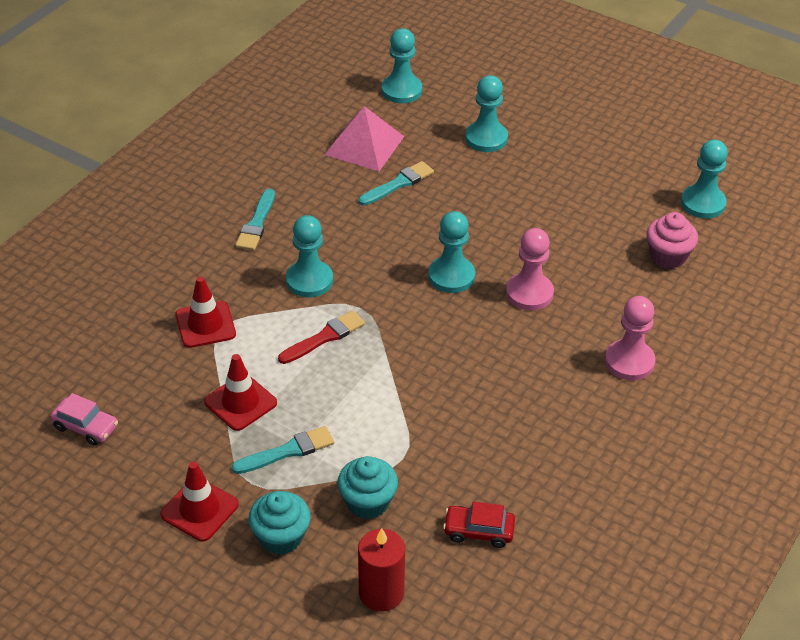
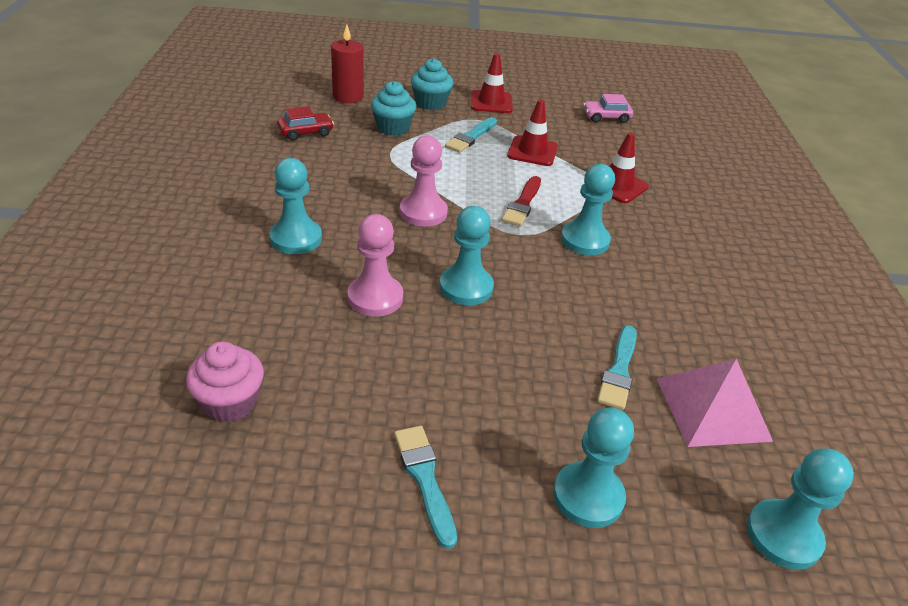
camera: 145 degrees right, 5 degrees down
(256, 223) = (690, 272): turquoise brush -> turquoise brush (425, 479)
(629, 362) = (235, 267): pink pawn -> pink pawn (423, 212)
(703, 203) = (199, 518): turquoise pawn -> turquoise pawn (296, 238)

